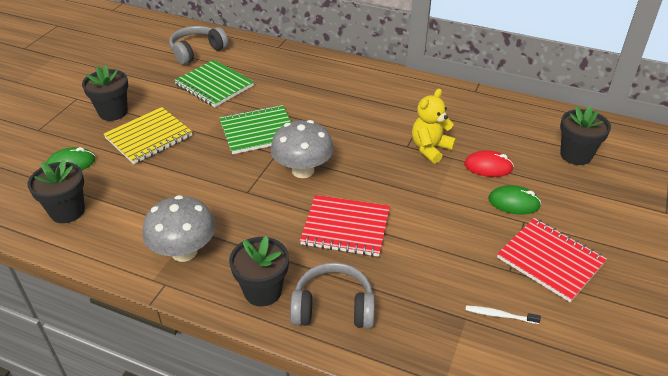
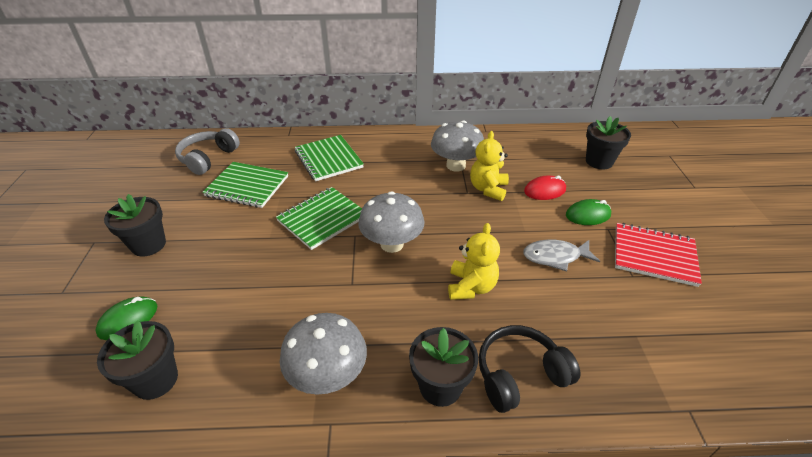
camera: 25 degrees left, 0 degrees up
(149, 137) = (207, 259): yellow notebook -> none
(299, 79) = (328, 159): none -> green notebook
(333, 308) = (520, 375): grey headphones -> black headphones
(345, 227) = (471, 287): red notebook -> yellow teddy bear
(416, 117) = (456, 165): none -> grey mushroom
(445, 229) = (555, 257): none -> grey fish
(500, 315) = (659, 321): white toothbrush -> none

